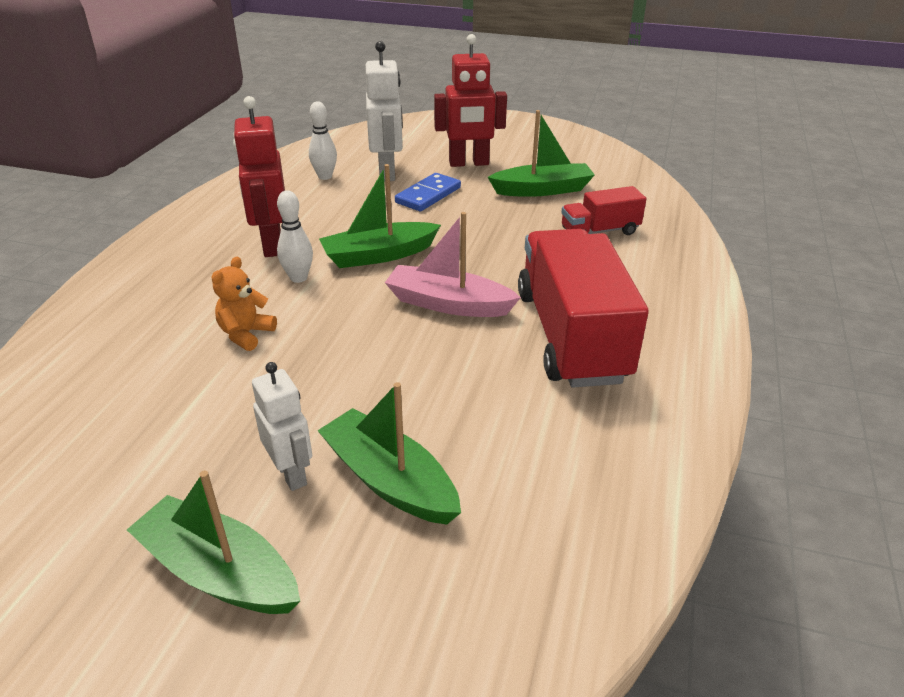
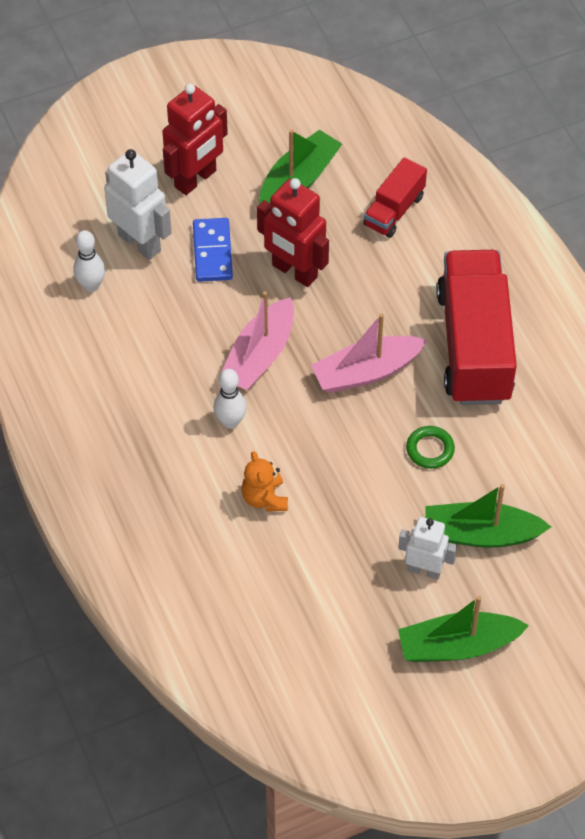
camera: 40 degrees left, 20 degrees up
(272, 245) = (163, 402): red robot -> red robot (294, 271)
(379, 255) = (260, 355): green boat -> pink boat
(432, 383) = (430, 449): none -> green ring
(571, 335) = (474, 346): red truck -> red truck turned 45 degrees clockwise

